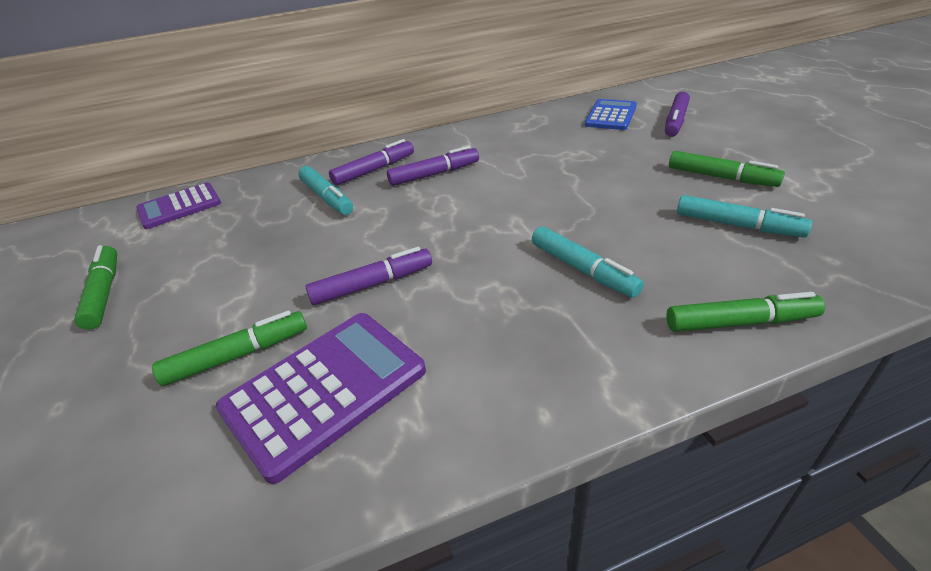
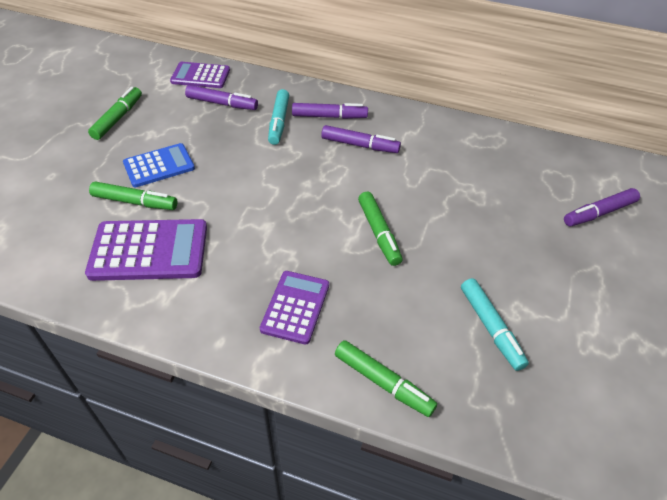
camera: 35 degrees right, 10 degrees up
(372, 284) = (233, 205): purple marker -> purple marker (222, 104)
(569, 323) = (295, 307): none -> purple calculator
(582, 270) = (349, 281): turquoise marker -> none
(610, 115) = (555, 173): blue calculator -> blue calculator (159, 166)
(721, 177) = (545, 286): green marker -> green marker (378, 233)

